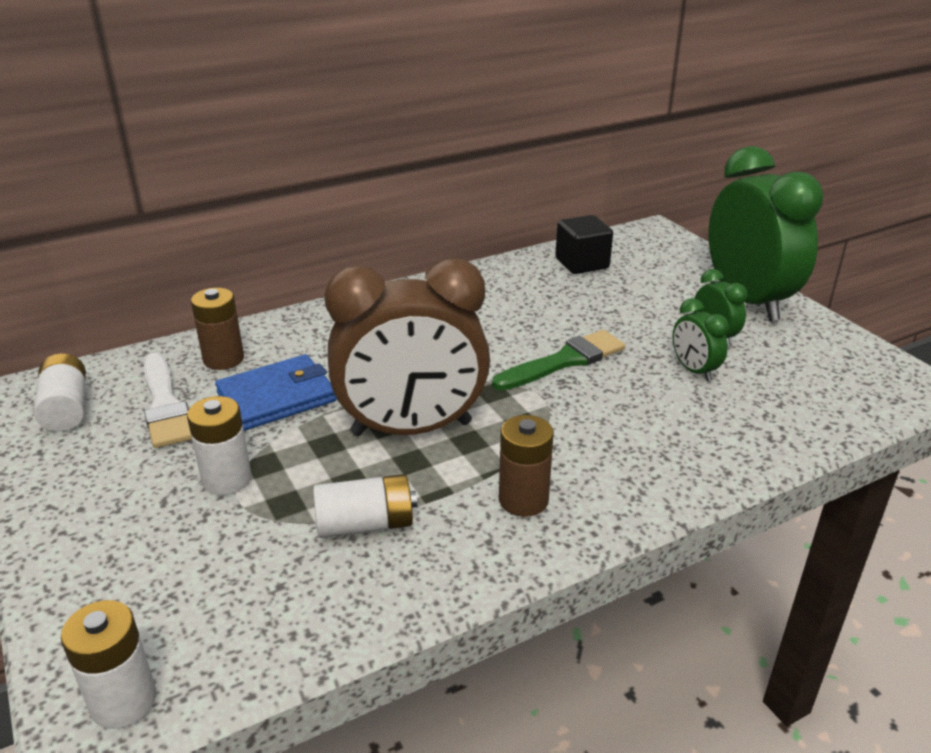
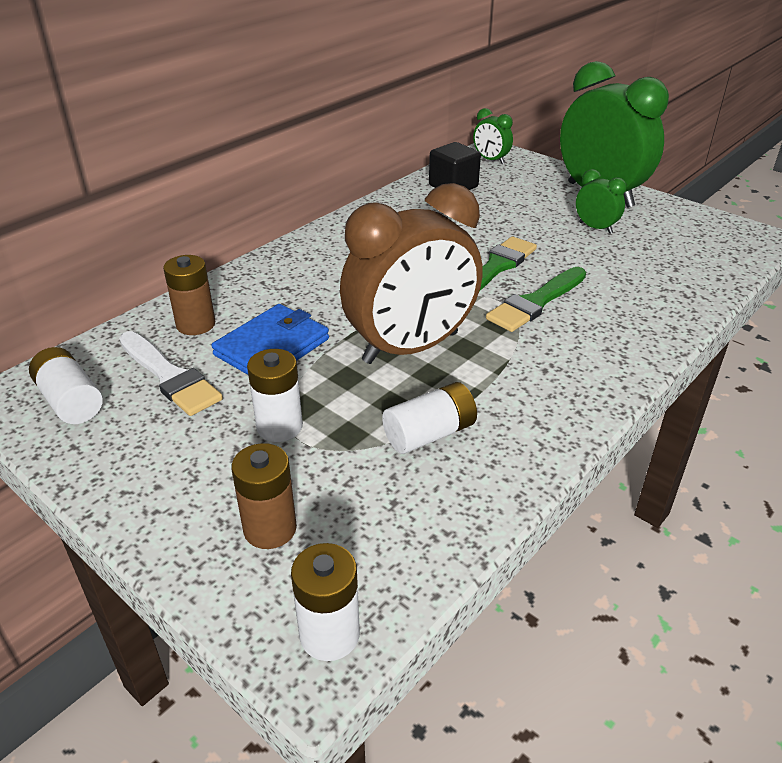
camera: 20 degrees left, 5 degrees up
(523, 500) = (541, 383): brown battery -> brown battery (270, 528)
(582, 408) = (536, 302): none -> green brush
(694, 370) = (598, 256): green clock -> green clock (490, 160)

